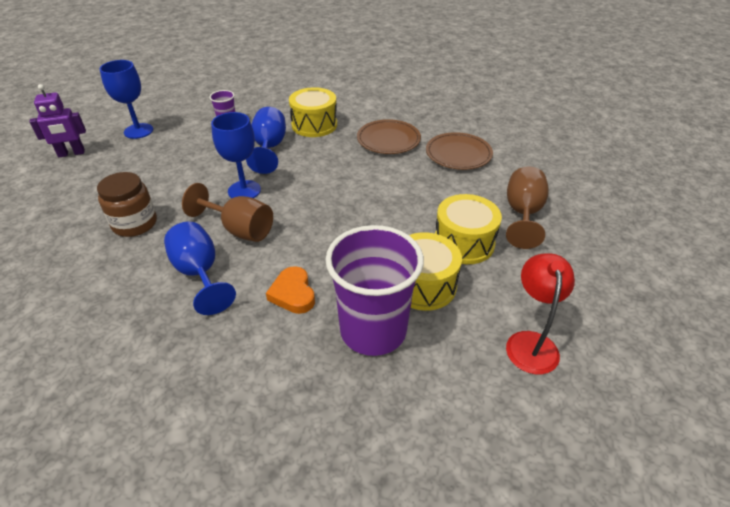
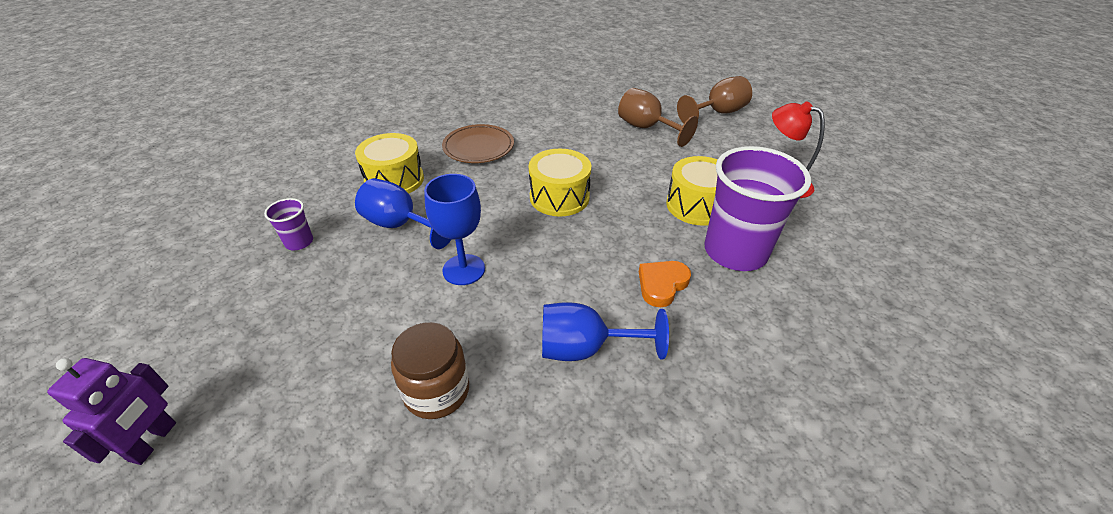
camera: 60 degrees left, 0 degrees up
(138, 131) = (199, 337): blue goblet -> none
(239, 229) = (532, 294): brown goblet -> brown goblet (718, 113)
(293, 293) = (662, 285): orange heart -> orange heart turned 120 degrees clockwise
(458, 154) = (542, 122): brown plate -> none
(464, 243) = (660, 167): yellow drum -> yellow drum (559, 197)

